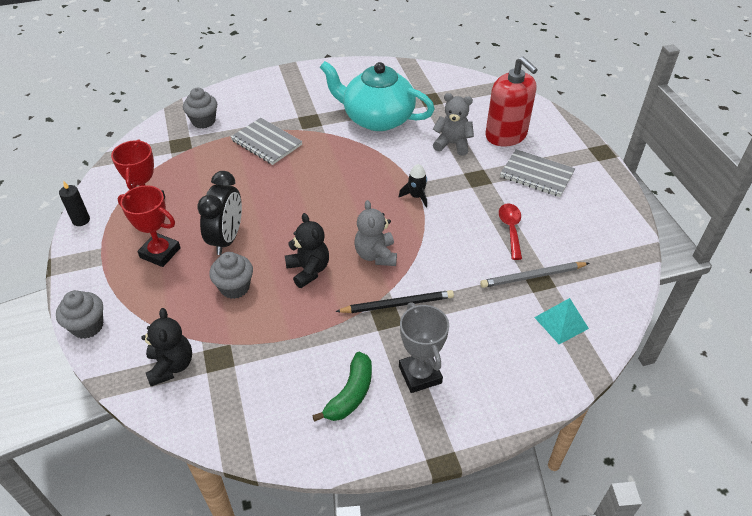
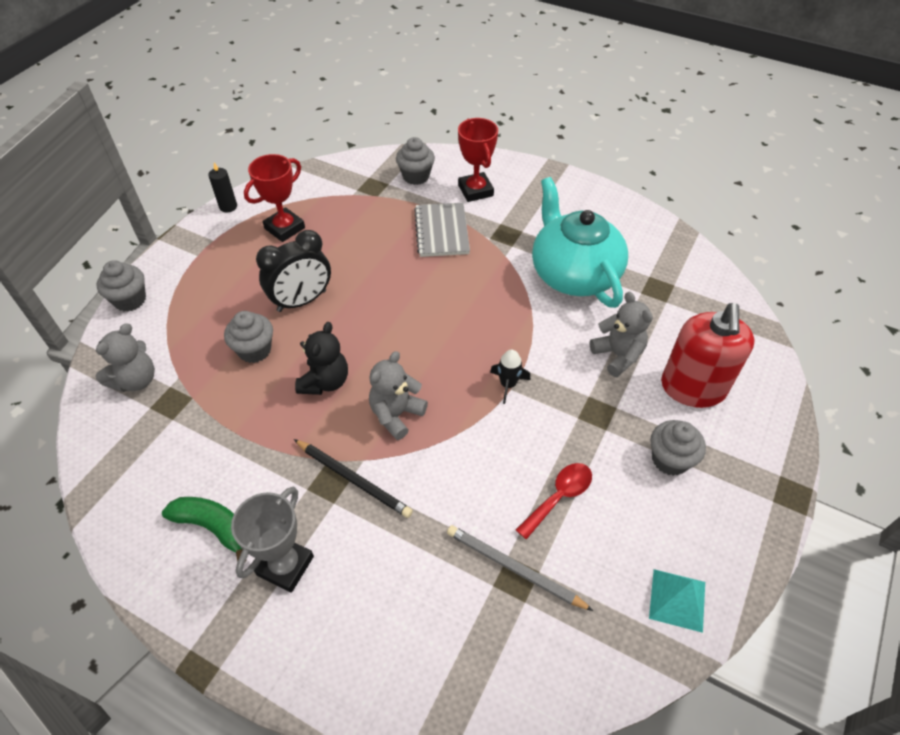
camera: 45 degrees right, 5 degrees up
(160, 253) = (243, 276): red trophy -> red trophy (475, 190)
(171, 366) = (136, 380): black teddy bear -> grey teddy bear
(350, 394) = (213, 527): green banana -> green banana turned 135 degrees counterclockwise
(536, 175) = (670, 459): grey notebook -> grey cupcake
(561, 323) = (477, 646): turquoise pyramid -> turquoise pyramid (677, 600)

